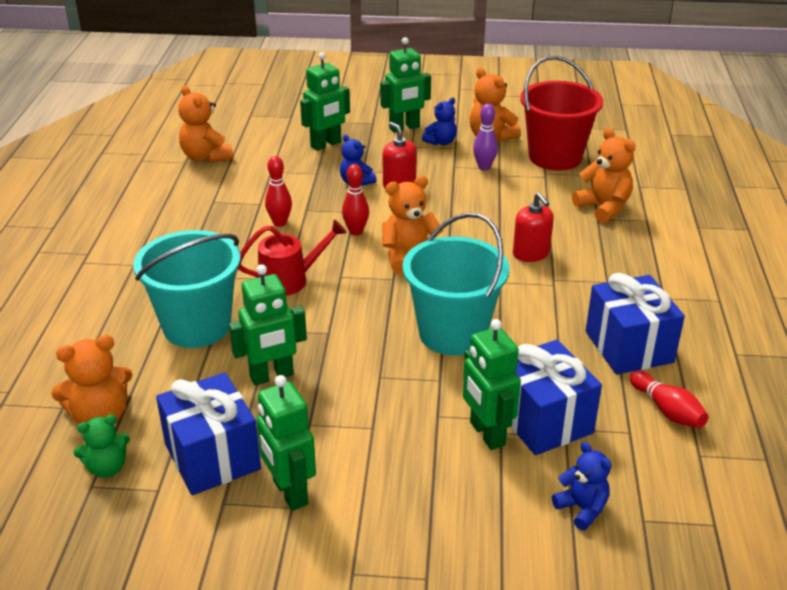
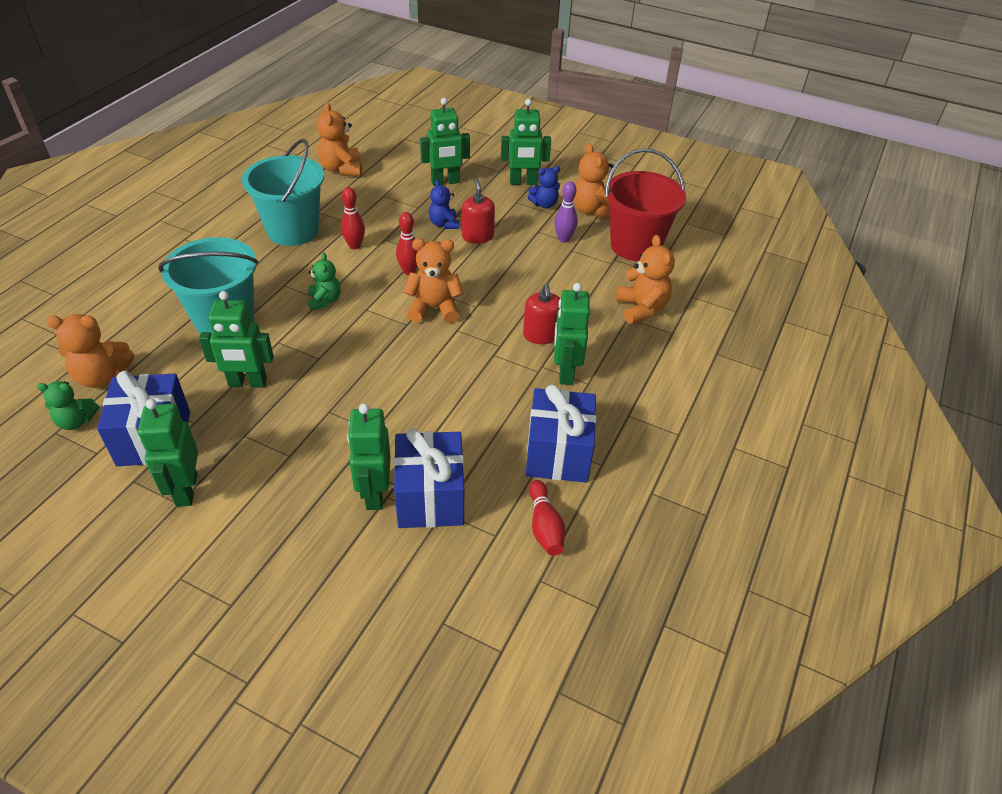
camera: 20 degrees right, 10 degrees up
(290, 280) = (324, 301): red watering can -> green teddy bear
(452, 333) = (416, 391): turquoise bucket -> turquoise bucket (293, 230)
(579, 278) = (565, 372): none -> green robot
(582, 508) = (399, 592): blue teddy bear -> none

